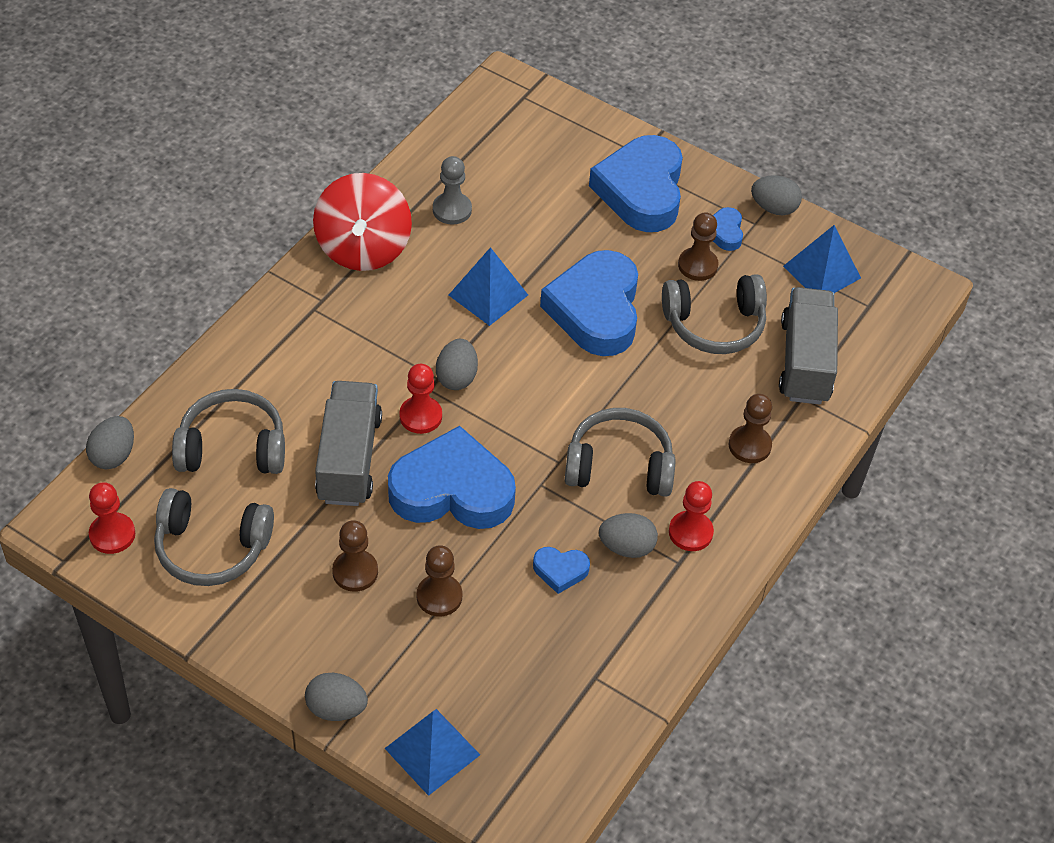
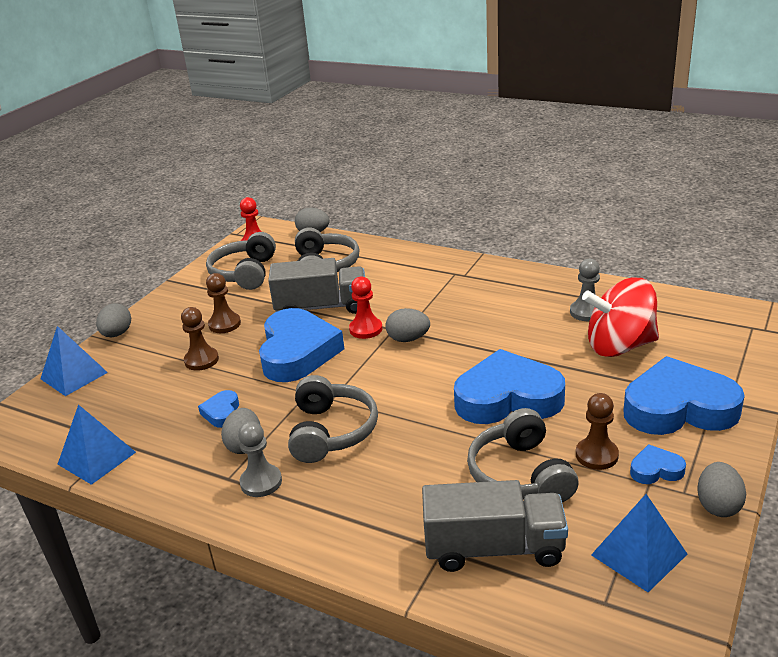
camera: 90 degrees right, 20 degrees down
(363, 248) = (523, 282): red spinning top -> red spinning top (619, 346)
(488, 295) = (500, 341): blue pyramid -> blue pyramid (96, 458)
(690, 532) = (261, 482): red pawn -> grey pawn
(749, 445) = (368, 513): brown pawn -> none

